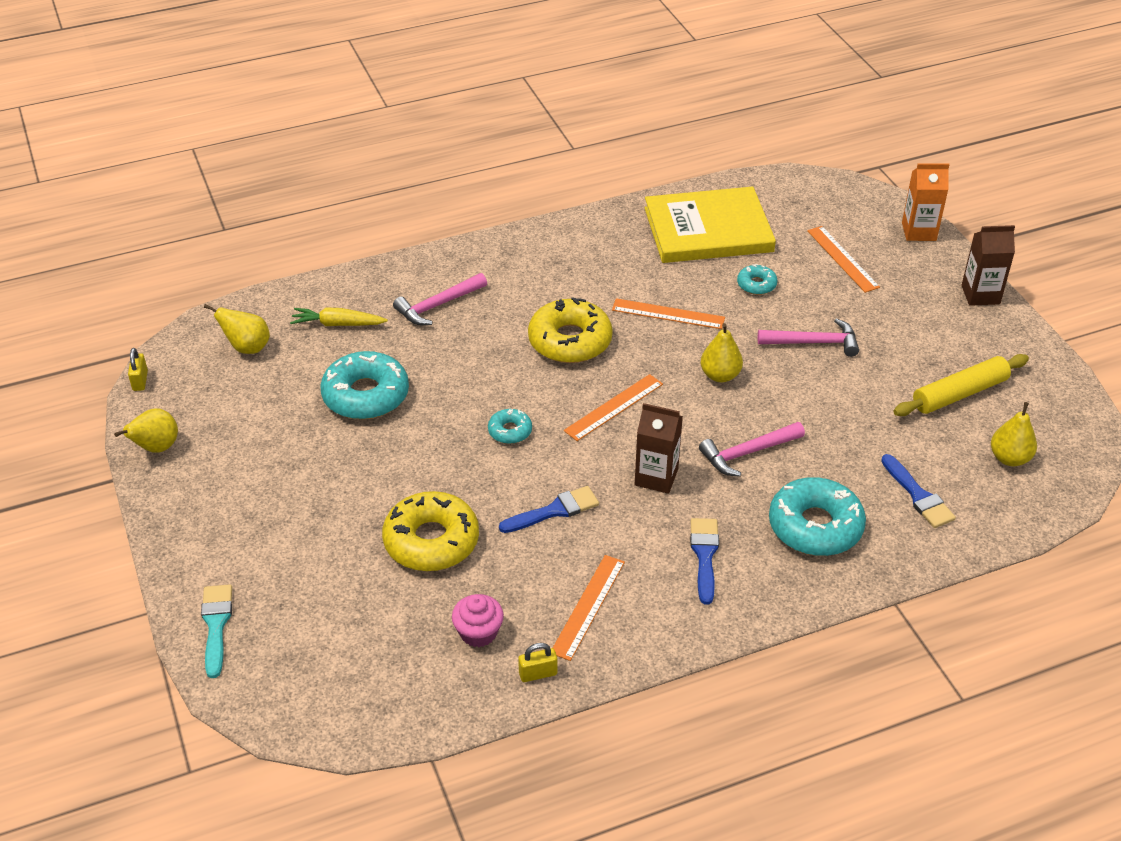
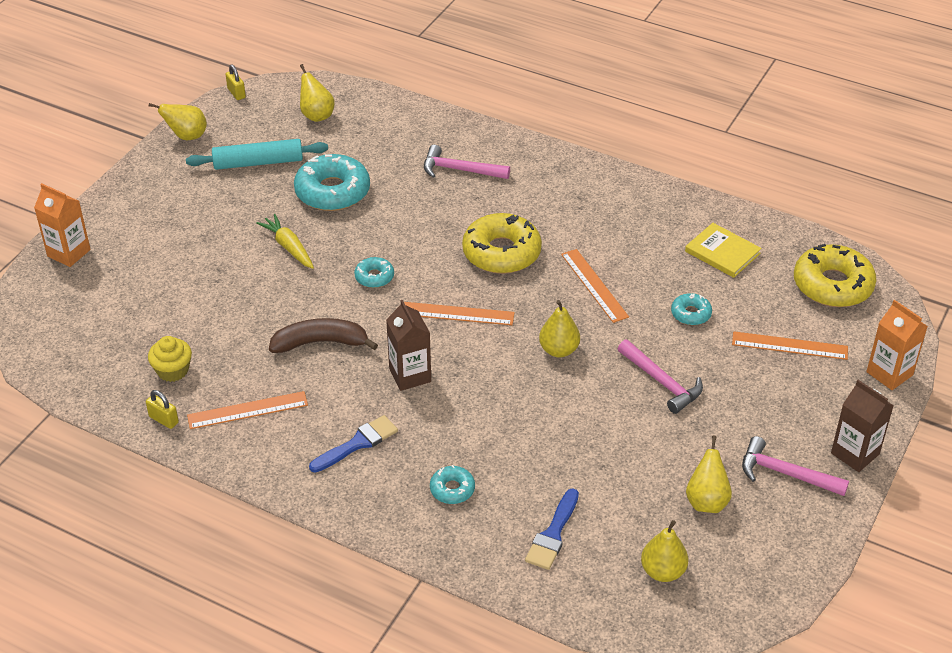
camera: 50 degrees right, 0 degrees up
(140, 381) = (236, 93): yellow padlock -> yellow padlock turned 75 degrees counterclockwise
(216, 625) = (69, 253): turquoise brush -> orange carton
(261, 420) = (258, 162): none -> turquoise rolling pin
(338, 324) = (385, 138): yellow carrot -> yellow carrot (288, 247)
(431, 541) = (231, 301): yellow donut -> yellow donut (832, 285)
(478, 632) = (173, 370): pink cupcake -> yellow cupcake
(554, 511) = (320, 343): blue brush -> brown banana
(708, 230) = (722, 252): yellow book -> yellow book, size x0.51
(748, 453) = (490, 410): pink hammer -> pink hammer (786, 473)
(815, 526) = (452, 489): turquoise donut -> turquoise donut, size x0.49
(843, 258) = (789, 346): orange ruler -> orange ruler turned 75 degrees clockwise
(959, 394) = (706, 501): yellow rolling pin -> yellow pear

